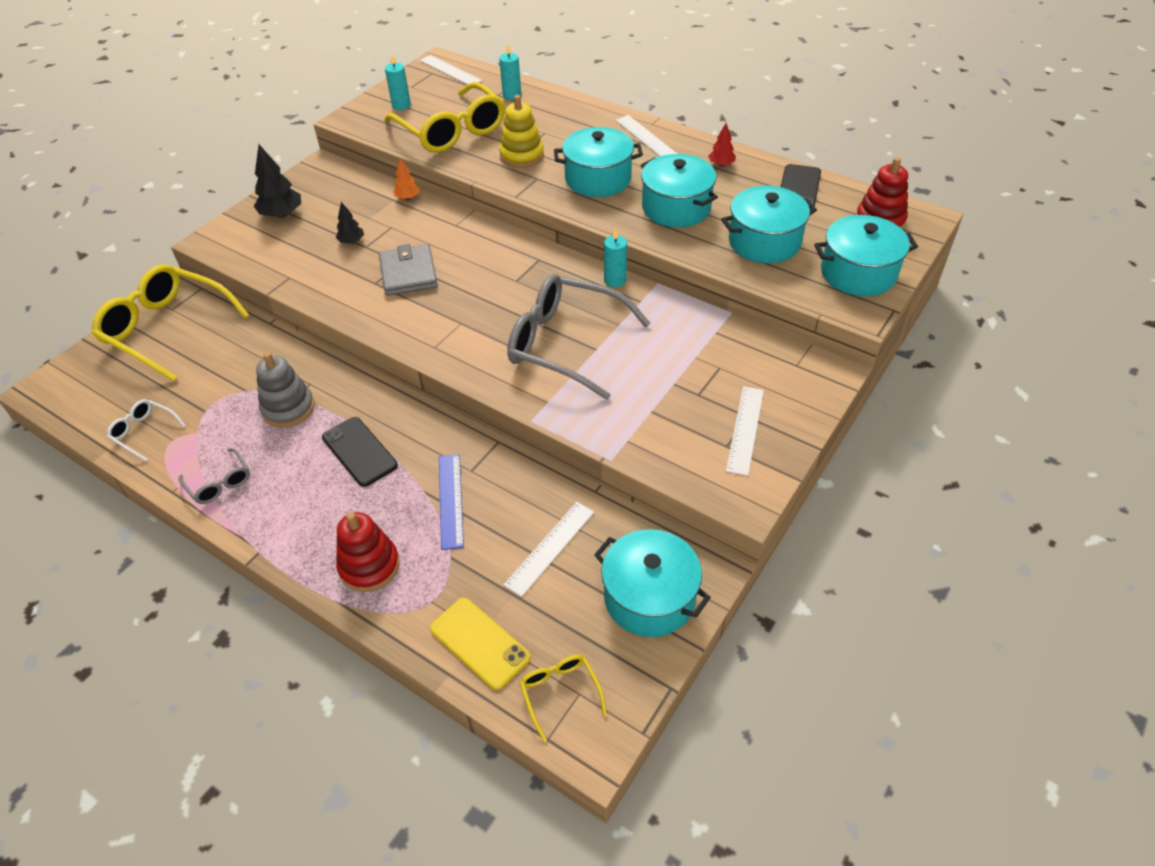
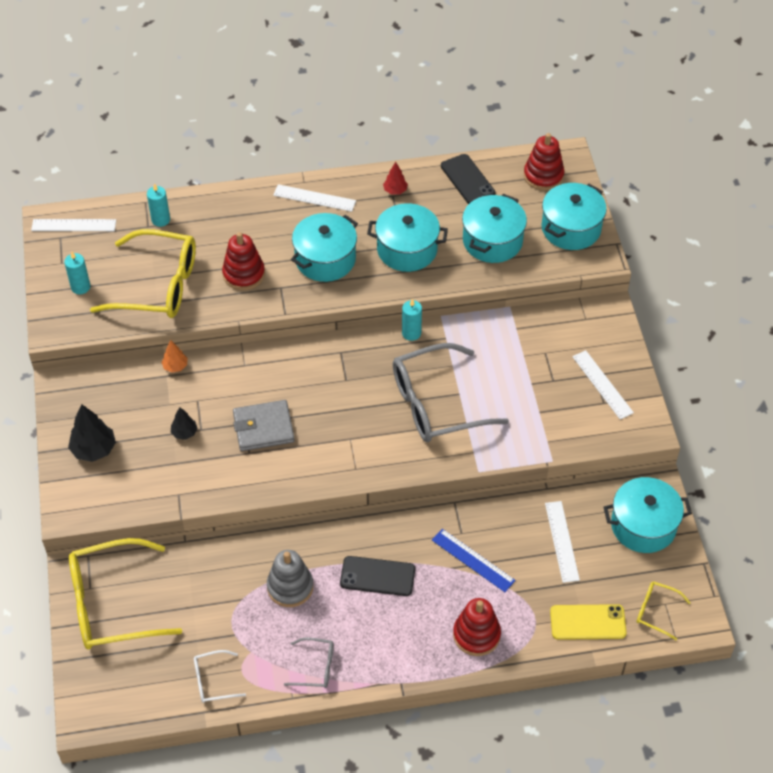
camera: 45 degrees left, 5 degrees up
(408, 273) = (263, 428): grey wallet -> grey wallet turned 45 degrees counterclockwise
(522, 156) = (244, 274): yellow stacking toy -> red stacking toy

